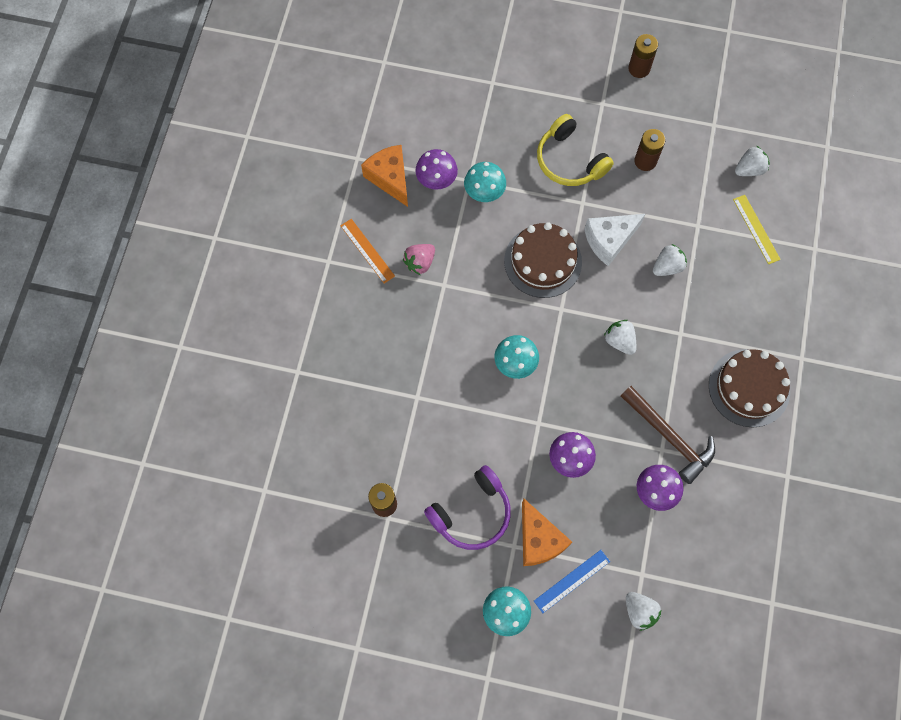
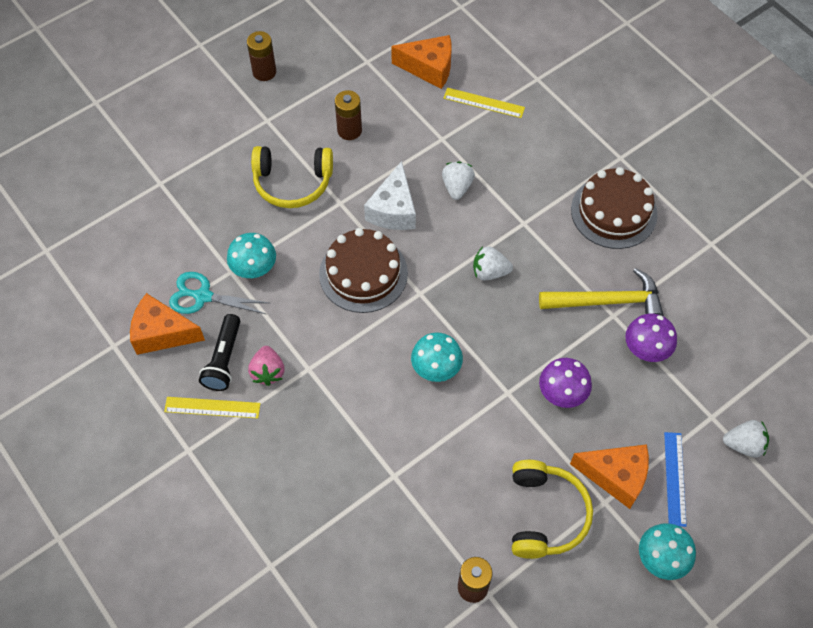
camera: 50 degrees left, 10 degrees down
(367, 251) = (212, 407): orange ruler -> yellow ruler
(405, 229) = (224, 359): none -> black flashlight
(436, 179) = (203, 296): purple mushroom -> turquoise scissors
(472, 513) = (545, 514): purple headphones -> yellow headphones
(669, 437) = (607, 301): brown hammer -> yellow hammer
(749, 169) = (429, 68): white strawberry -> orange cheese

